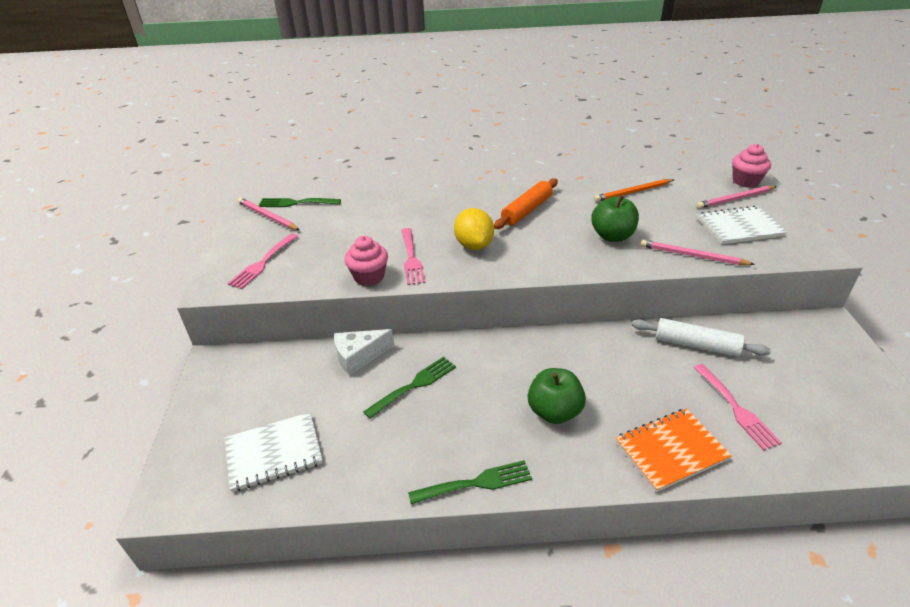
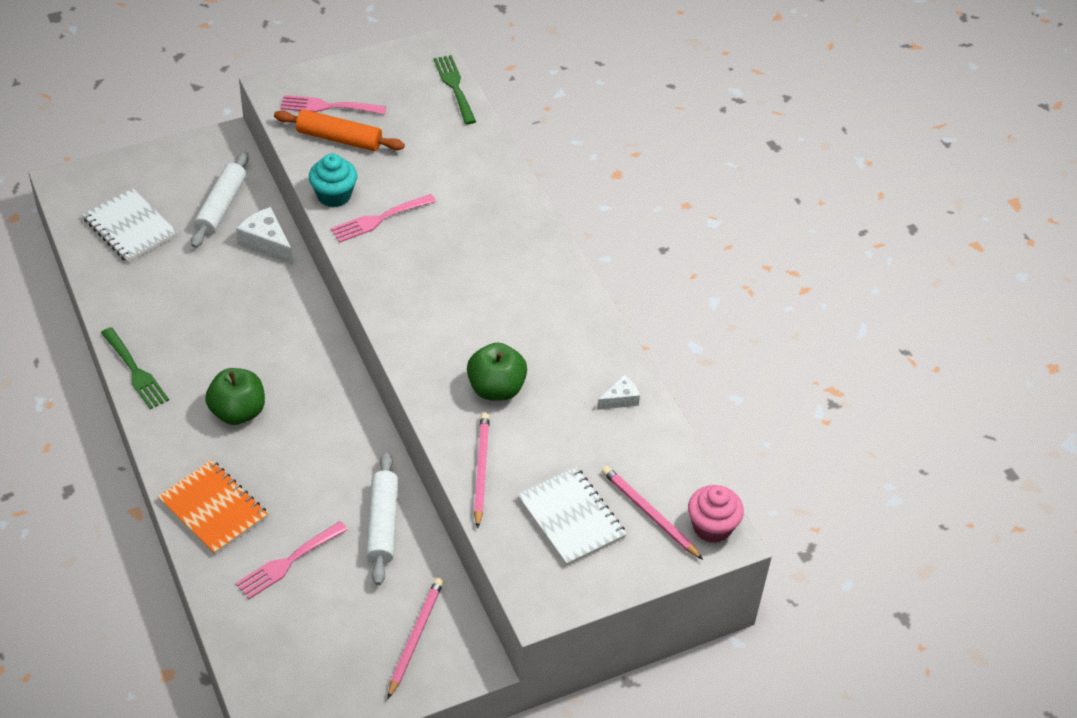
camera: 65 degrees right, 10 degrees up
(267, 216) = (416, 75): pink pencil -> pink pencil (415, 637)
(294, 378) = (221, 206): none -> white rolling pin
(369, 277) = (334, 195): pink cupcake -> turquoise cupcake
(414, 385) = (240, 297): green fork -> none
(474, 245) = (426, 265): yellow lemon -> none
(526, 210) = (525, 297): orange rolling pin -> orange rolling pin (339, 138)
(633, 192) = (620, 399): orange pencil -> white cheese

